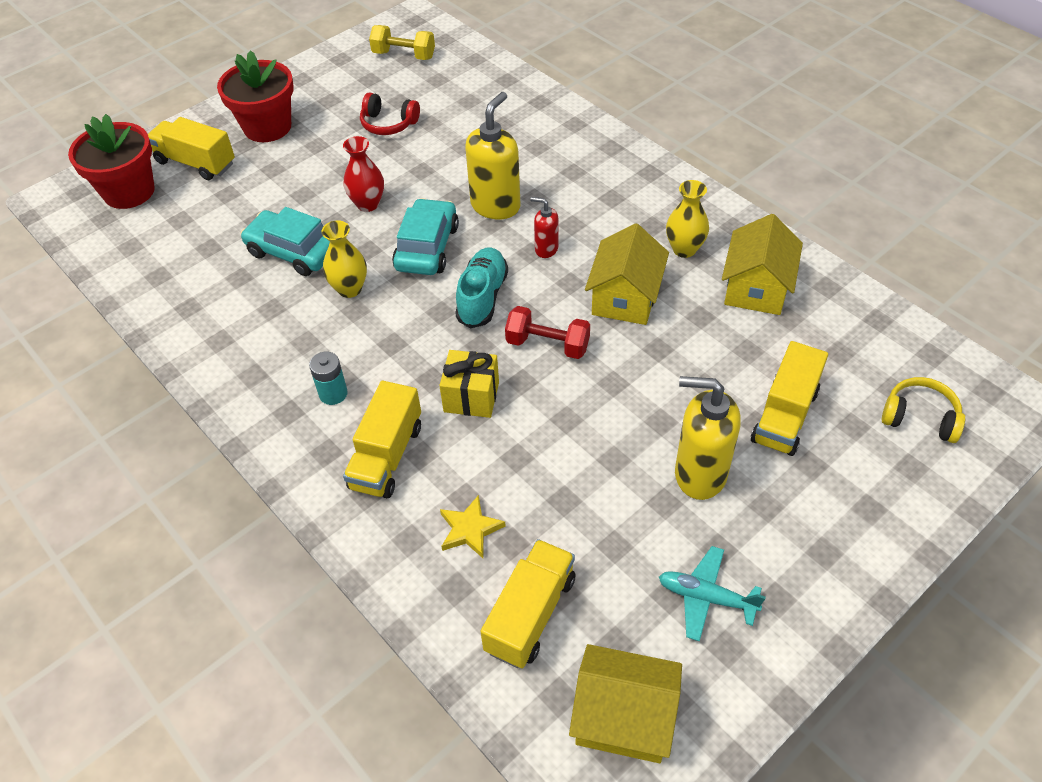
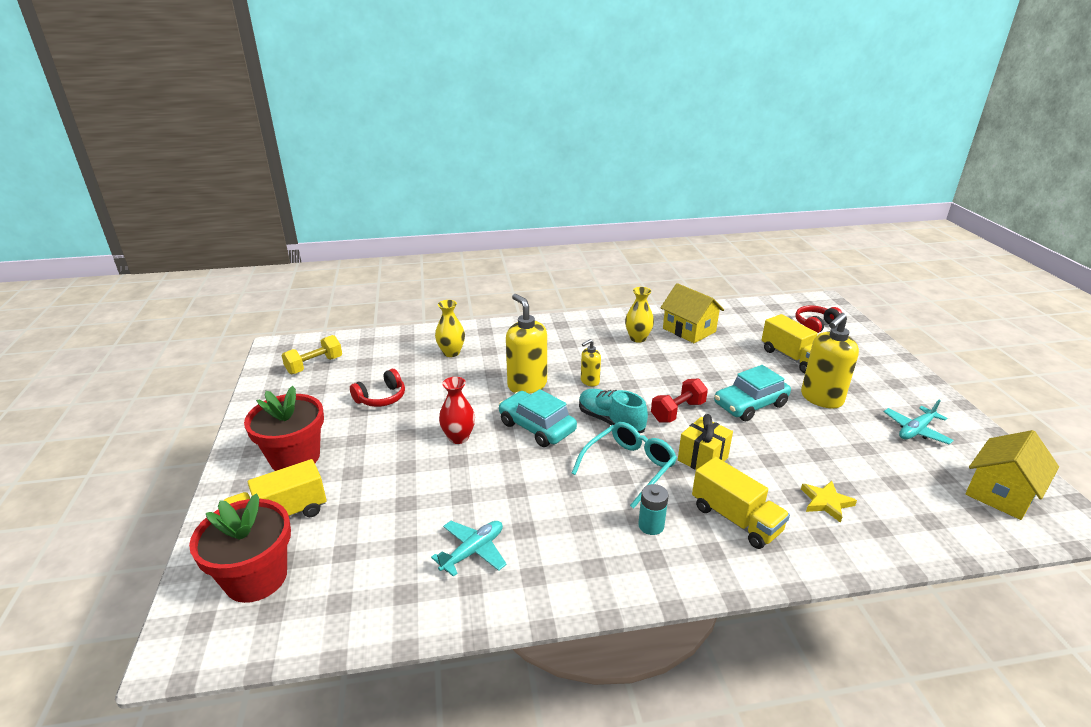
camera: 60 degrees left, 20 degrees down
(224, 290) = (473, 551): none -> turquoise plane
(293, 251) = (468, 494): turquoise car -> turquoise car (750, 404)
(350, 289) = (543, 478): yellow vase -> yellow vase (451, 352)
(411, 343) = (628, 467): none -> turquoise glasses
(530, 614) = (910, 502): yellow truck -> none
(546, 249) = (589, 381): red soap dispenser -> yellow soap dispenser
(625, 297) = (660, 370): yellow house -> none
(920, 418) = (815, 325): yellow headphones -> red headphones

